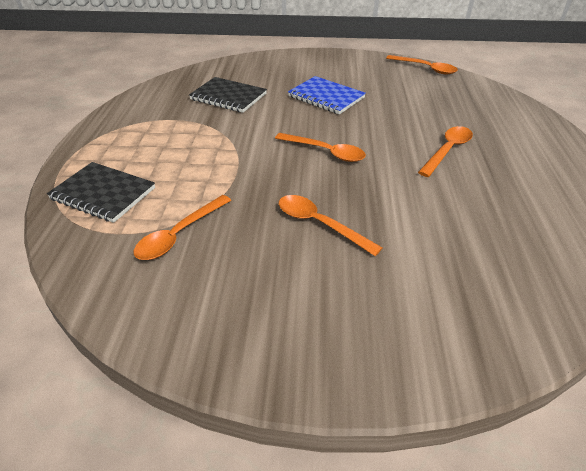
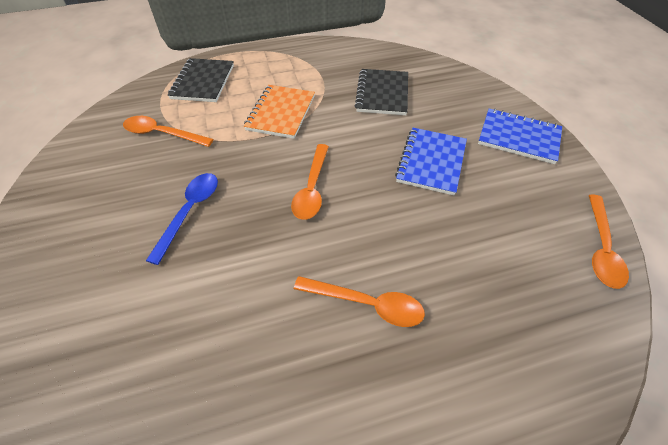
camera: 70 degrees right, 10 degrees up
(210, 150) = (281, 113): none -> orange notebook
(320, 224) = (190, 212): orange spoon -> blue spoon
(321, 63) = (518, 138): none -> blue notebook

